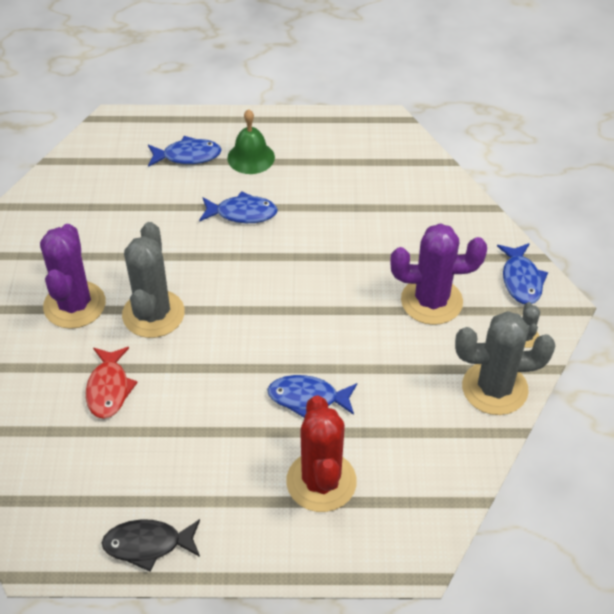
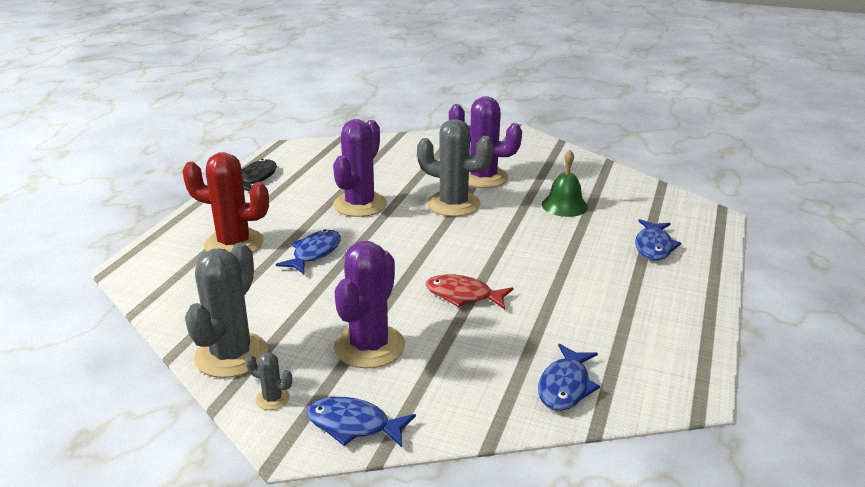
camera: 110 degrees right, 20 degrees down
(109, 389) = (392, 180): red fish -> red fish (463, 295)
(184, 398) = (360, 205): none -> purple cactus
(242, 213) = (556, 261): blue fish -> blue fish (565, 386)
(251, 157) = (642, 281): green bell -> green bell (564, 205)

